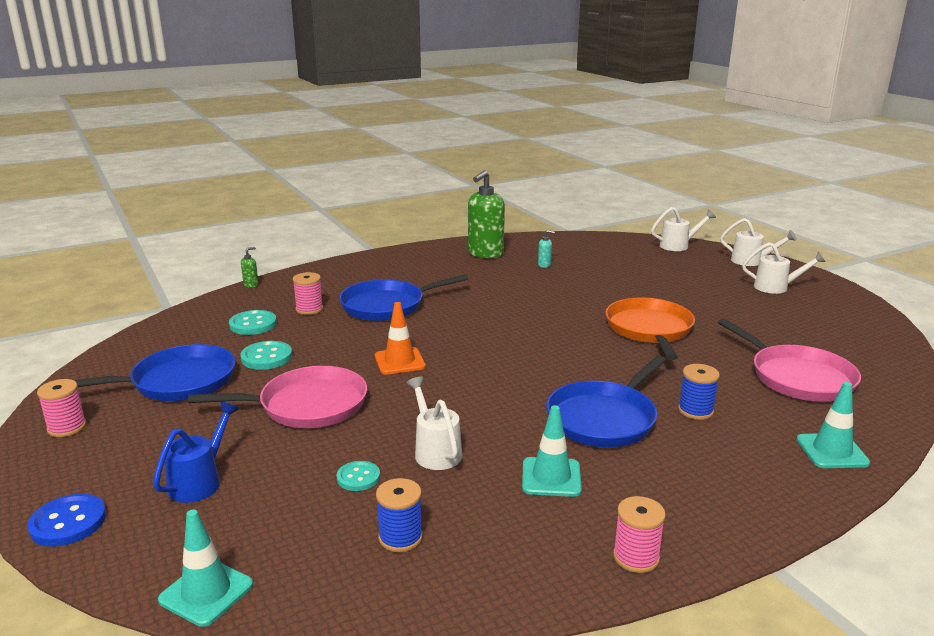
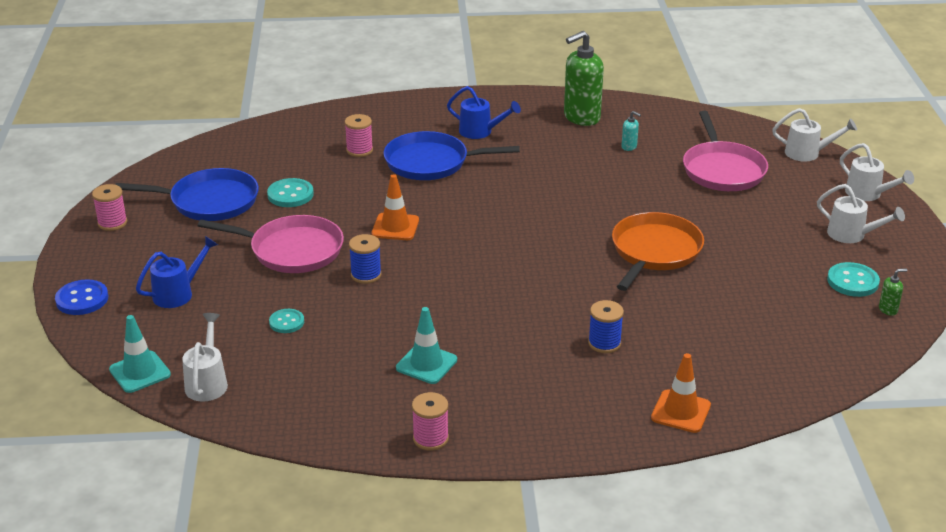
camera: 25 degrees right, 10 degrees up
(251, 285) = (327, 108): green soap dispenser -> green soap dispenser (888, 309)
(253, 324) = (301, 156): turquoise button -> turquoise button (852, 281)
(400, 537) = (282, 375): blue spool -> blue spool (366, 275)
(410, 277) = (480, 132): none -> blue watering can
(435, 451) = (358, 317): white watering can -> white watering can (207, 382)
(603, 418) = (517, 328): blue pan -> none
(797, 377) = (739, 339): pink pan -> pink pan (722, 170)
(832, 451) = (680, 411): turquoise traffic cone -> orange traffic cone

